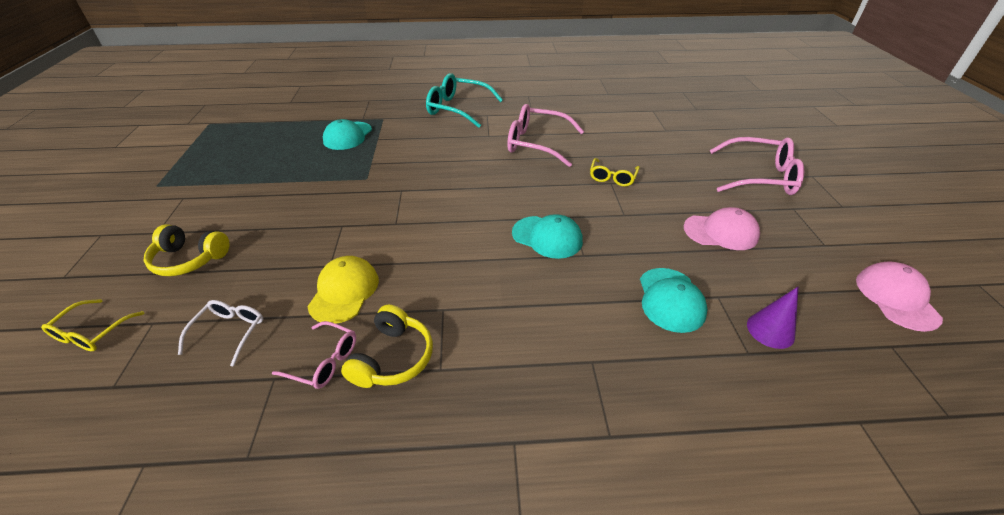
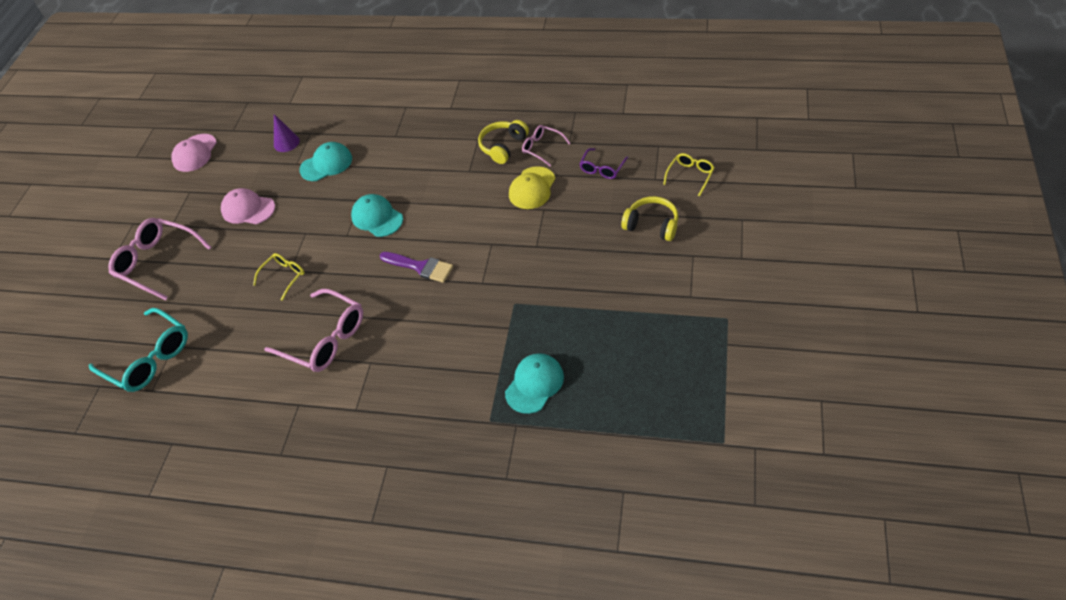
camera: 160 degrees left, 10 degrees up
(230, 332) = (602, 168): white glasses -> purple glasses
(457, 109) = (387, 432): turquoise glasses -> turquoise glasses (149, 358)
(471, 196) = (421, 267): none -> purple brush
(670, 299) = (326, 164): turquoise cap -> turquoise cap turned 45 degrees clockwise

